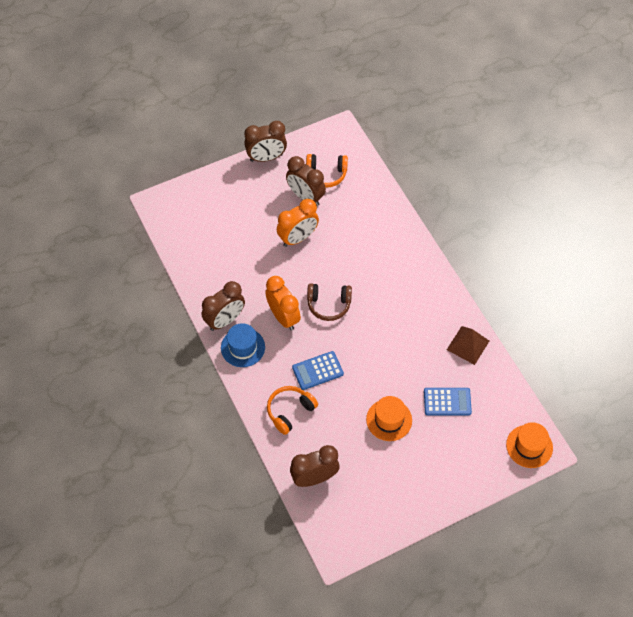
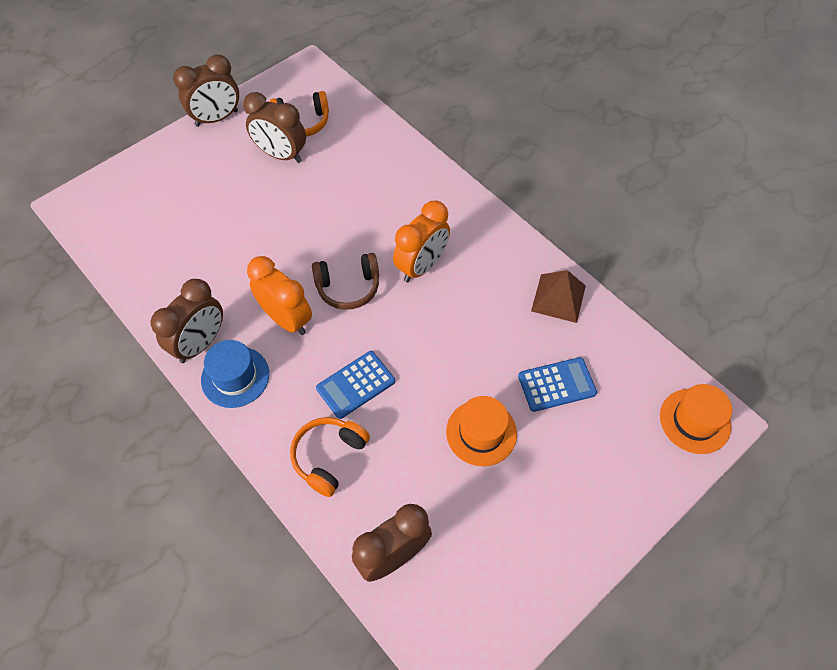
camera: 15 degrees left, 0 degrees up
(298, 238) = (283, 209): orange clock -> orange clock (421, 266)

